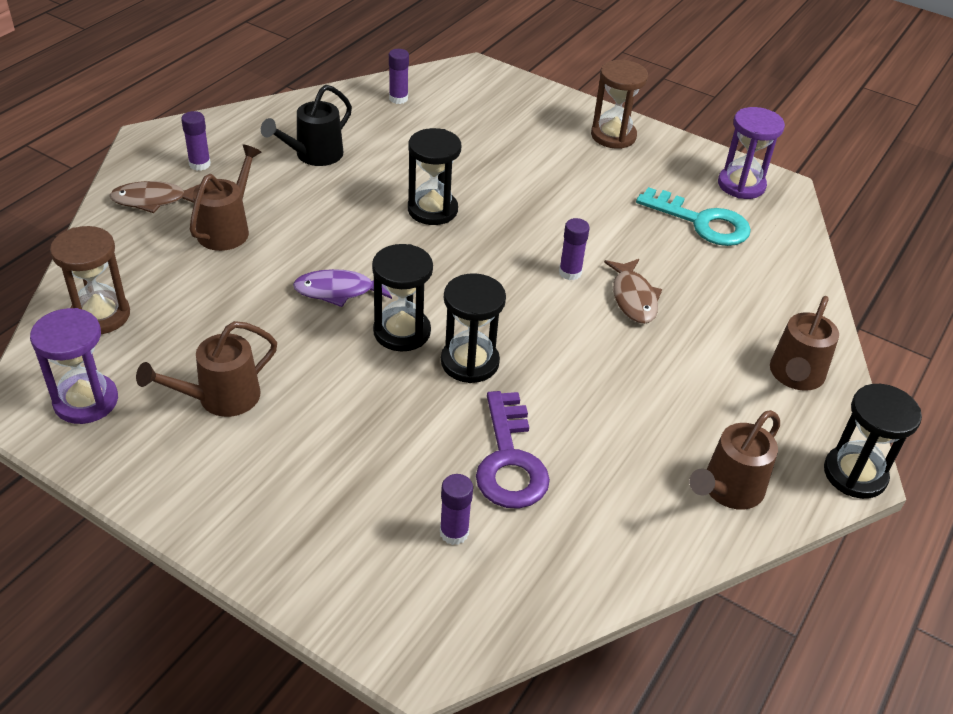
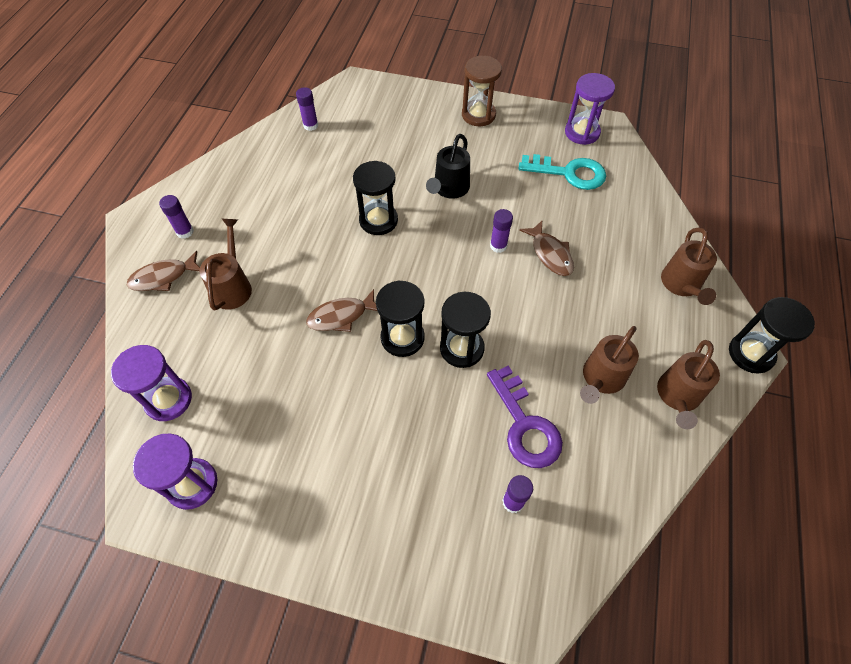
camera: 15 degrees left, 15 degrees up
(100, 315) = (168, 400): brown hourglass -> purple hourglass
(220, 398) = (294, 445): brown watering can -> brown watering can (601, 379)
(313, 156) = (269, 197): black watering can -> black watering can (449, 189)
(339, 291) = (341, 316): purple fish -> brown fish

